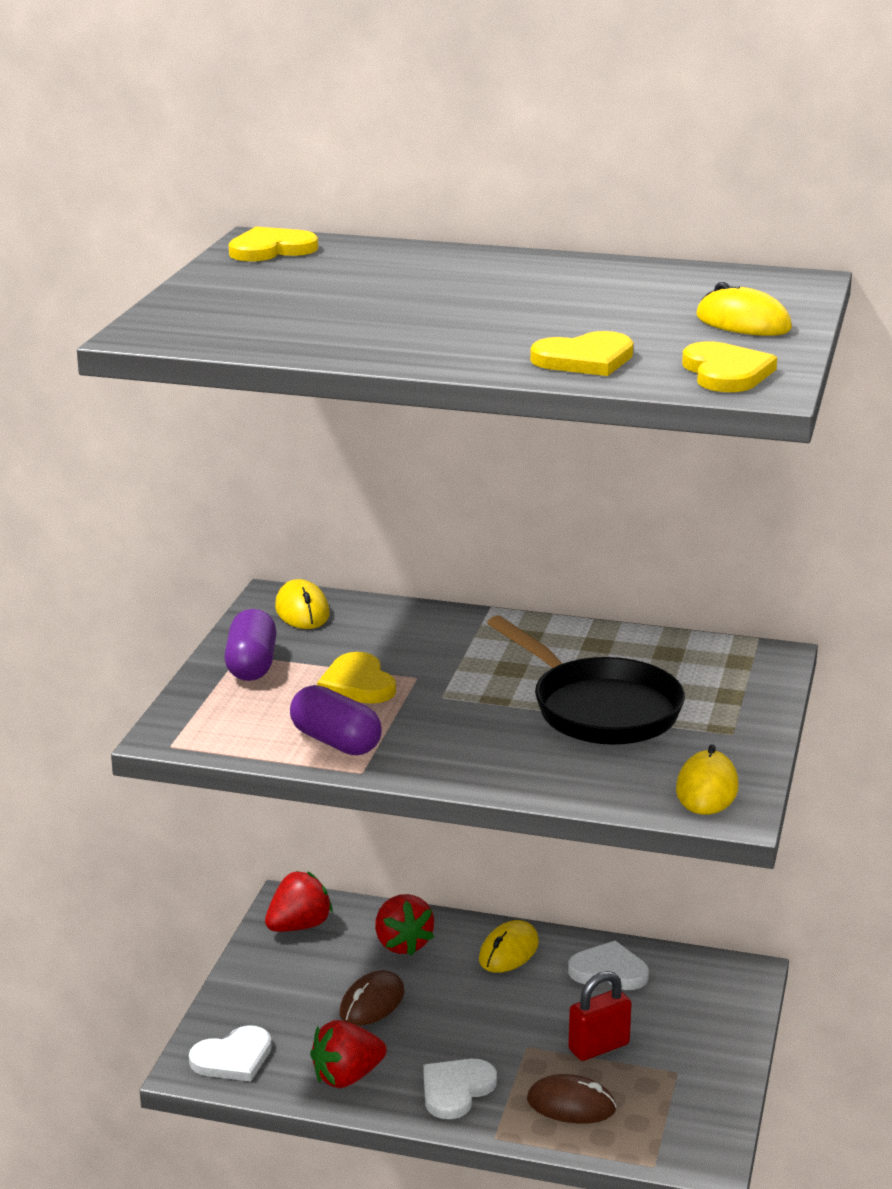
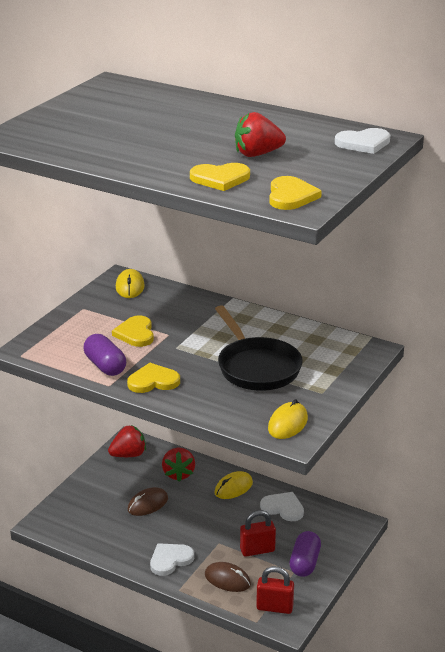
camera: 15 degrees right, 5 degrees up
(233, 1058) = (63, 521): white heart -> white heart (363, 143)
(251, 665) = (86, 315): purple capsule -> purple capsule (305, 563)
(271, 249) = (110, 89): yellow heart -> yellow heart (153, 381)
(347, 1077) = (117, 542): red strawberry -> red strawberry (257, 154)
(673, 1136) = (274, 607): none -> red padlock
(743, 323) = (329, 164): yellow mouse -> none

